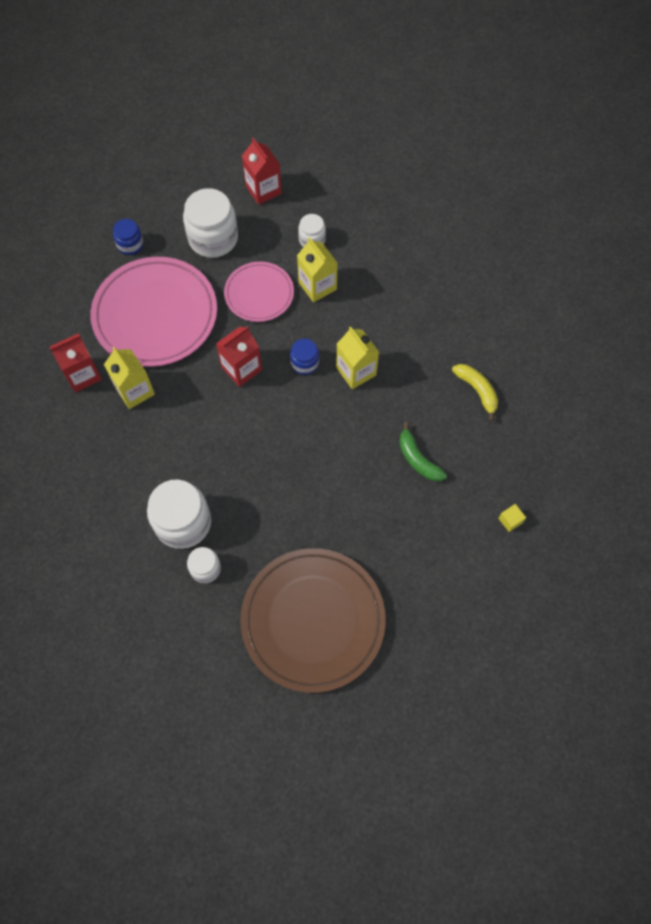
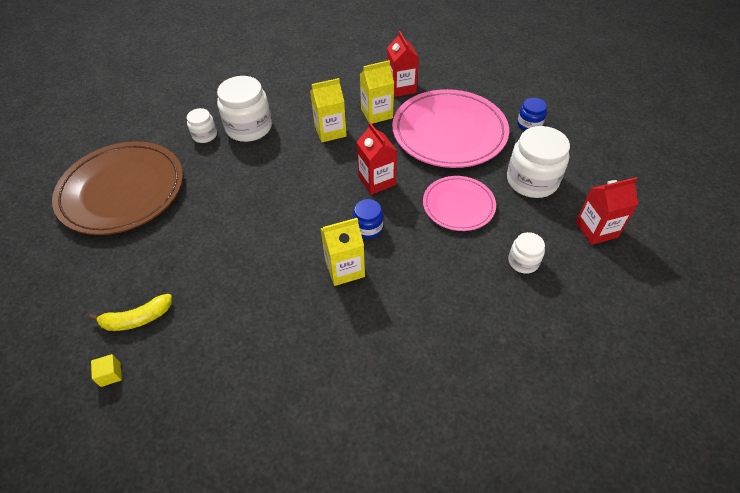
camera: 105 degrees right, 15 degrees down
(317, 286) = (459, 255): yellow carton -> yellow carton (330, 131)
(418, 459) = (223, 302): green banana -> none
(477, 391) = (278, 386): yellow banana -> yellow banana (137, 319)

